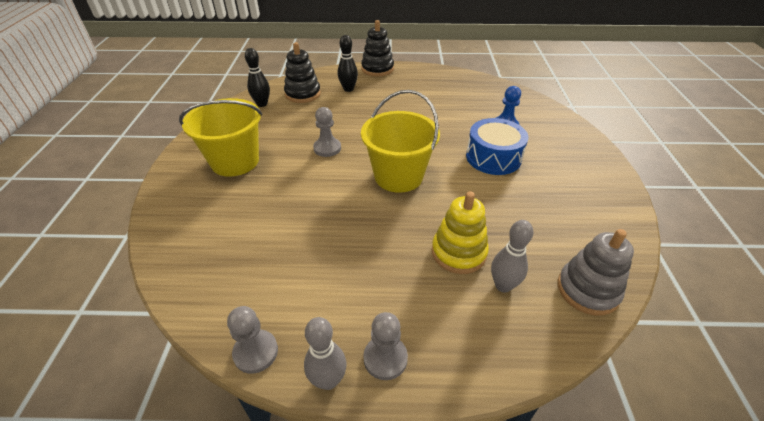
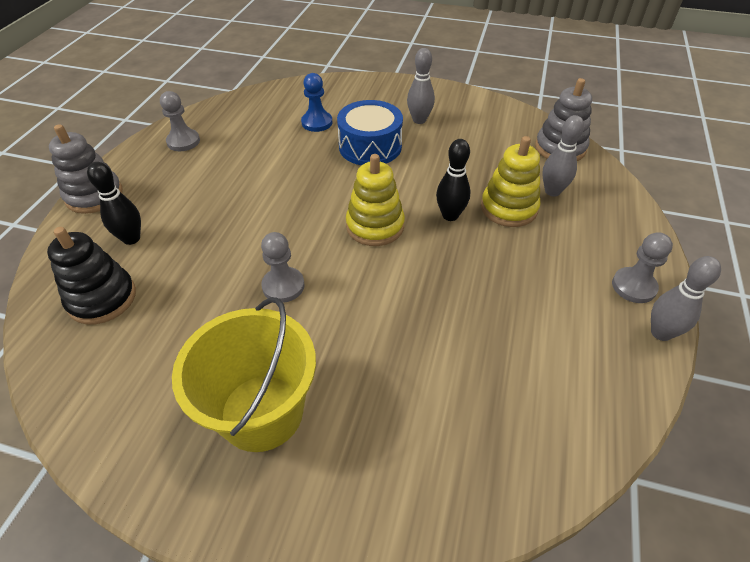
camera: 75 degrees left, 5 degrees up
(256, 352) = (634, 394): grey pawn -> grey pawn (183, 141)
(262, 104) = (93, 363): black bowling pin -> black bowling pin (450, 215)
(377, 69) = (94, 195): black stacking toy -> grey stacking toy
(398, 176) = (375, 226): yellow bucket -> yellow stacking toy
(554, 178) = (419, 120): none -> grey bowling pin

